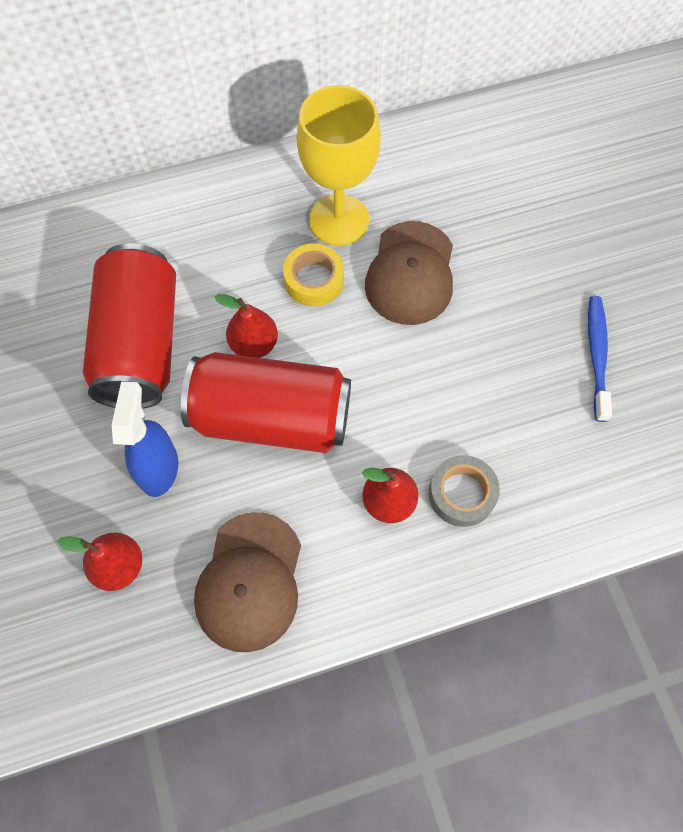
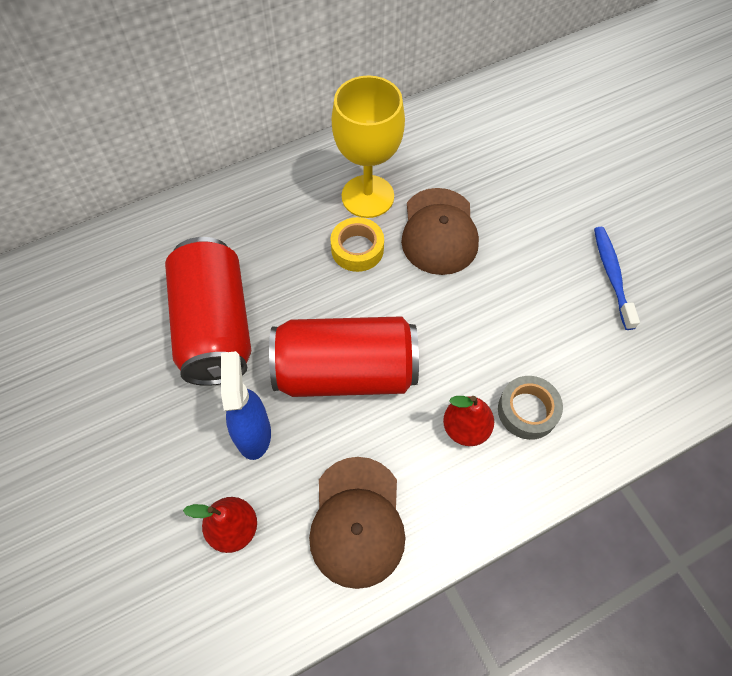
camera: 10 degrees left, 5 degrees down
(254, 344) = (316, 311): red pear -> none

